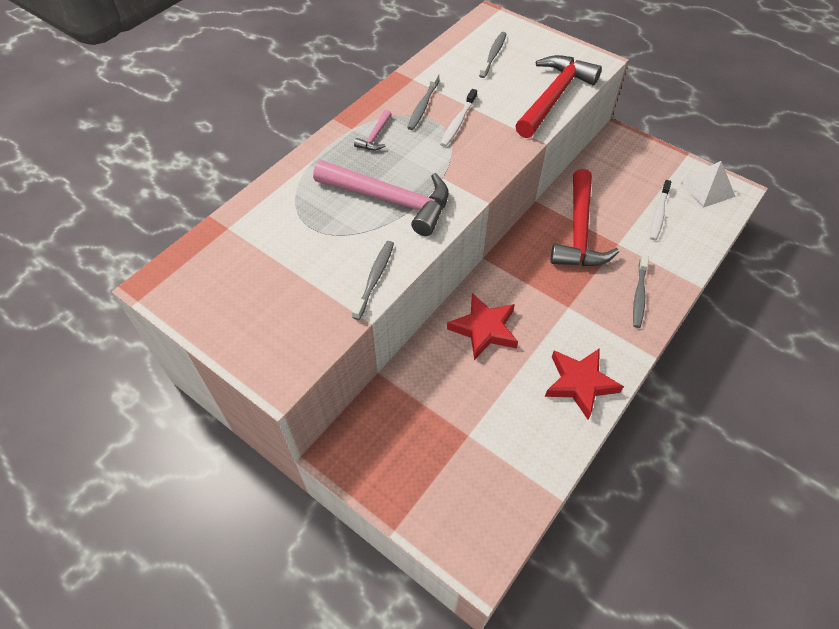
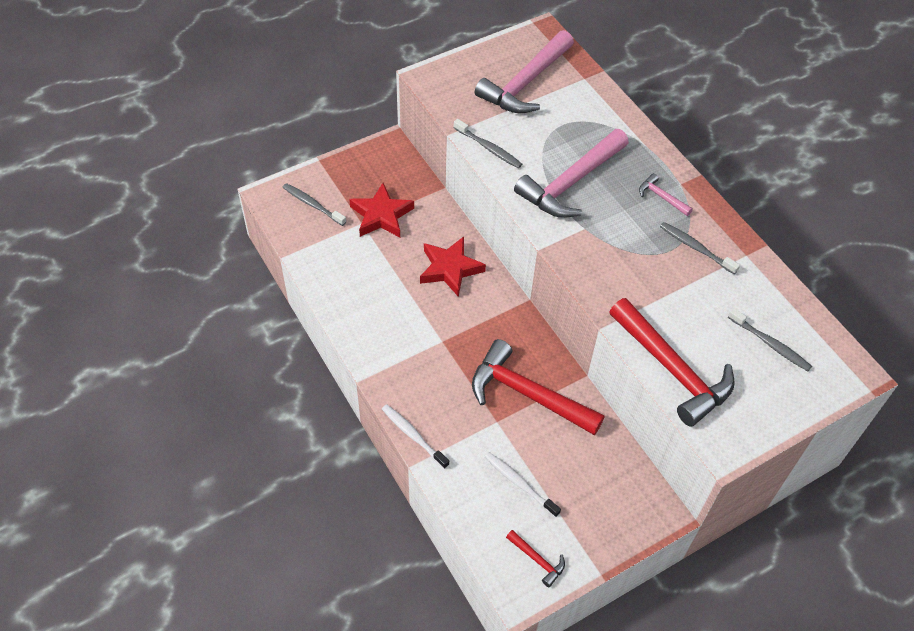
camera: 110 degrees right, 0 degrees up
(254, 276) = (526, 83): none -> pink hammer
(458, 122) = (659, 267): white toothbrush -> white toothbrush (413, 435)
(580, 383) = (363, 312): red star -> red star (381, 215)
(639, 295) = (427, 405): grey toothbrush -> grey toothbrush (312, 204)
(706, 188) = (537, 560): white pyramid -> red hammer

